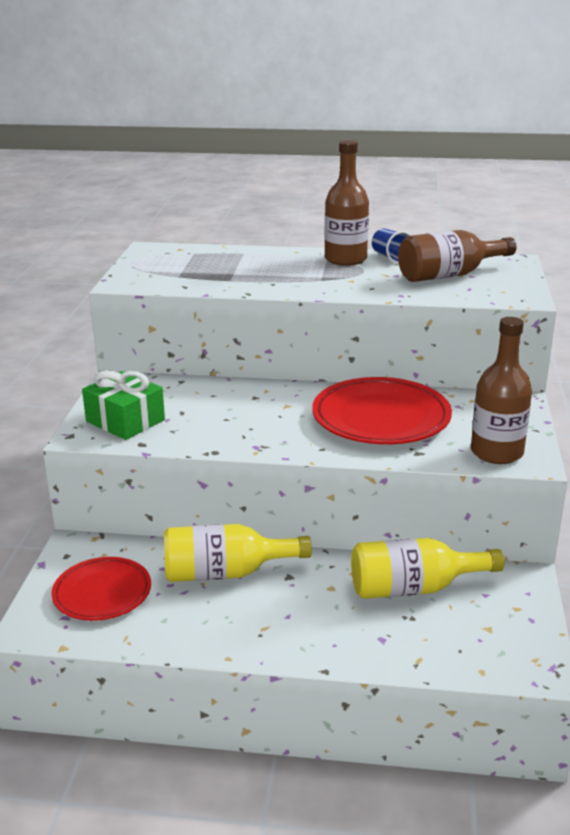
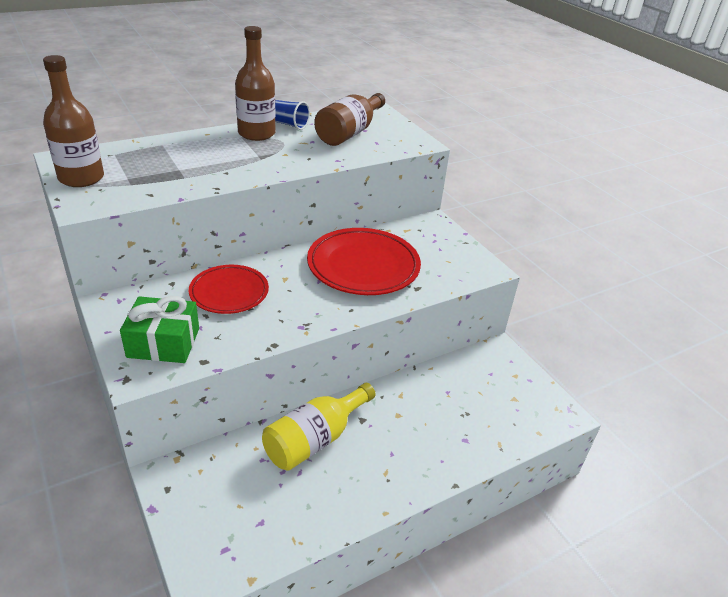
camera: 40 degrees left, 10 degrees up
(102, 593) = (235, 509): red plate -> red plate (229, 292)
(414, 588) = (448, 389): yellow bottle -> none
(496, 452) = (462, 269): brown bottle -> brown bottle (81, 178)

